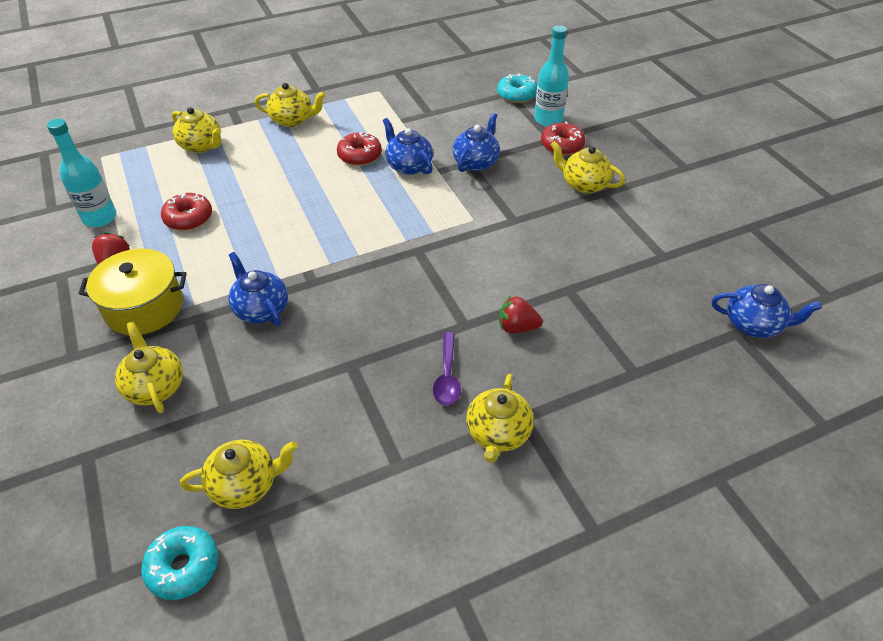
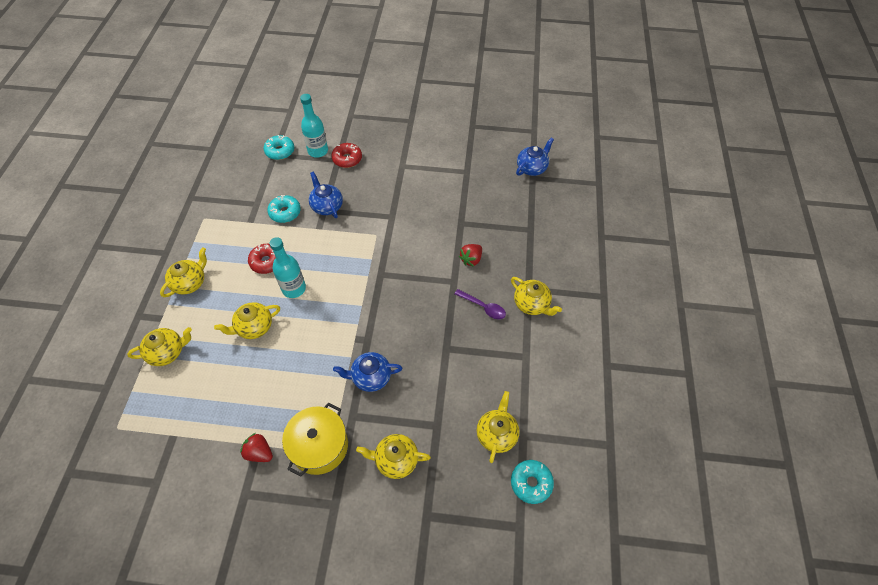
camera: 60 degrees left, 10 degrees up
(100, 218) = (197, 449): turquoise bottle -> turquoise bottle (294, 288)
(188, 218) = (248, 389): red donut -> none
(408, 166) = (300, 241): blue teapot -> none
(437, 137) = (285, 212): none -> turquoise donut
(584, 184) = (388, 169): yellow teapot -> yellow teapot (254, 327)

